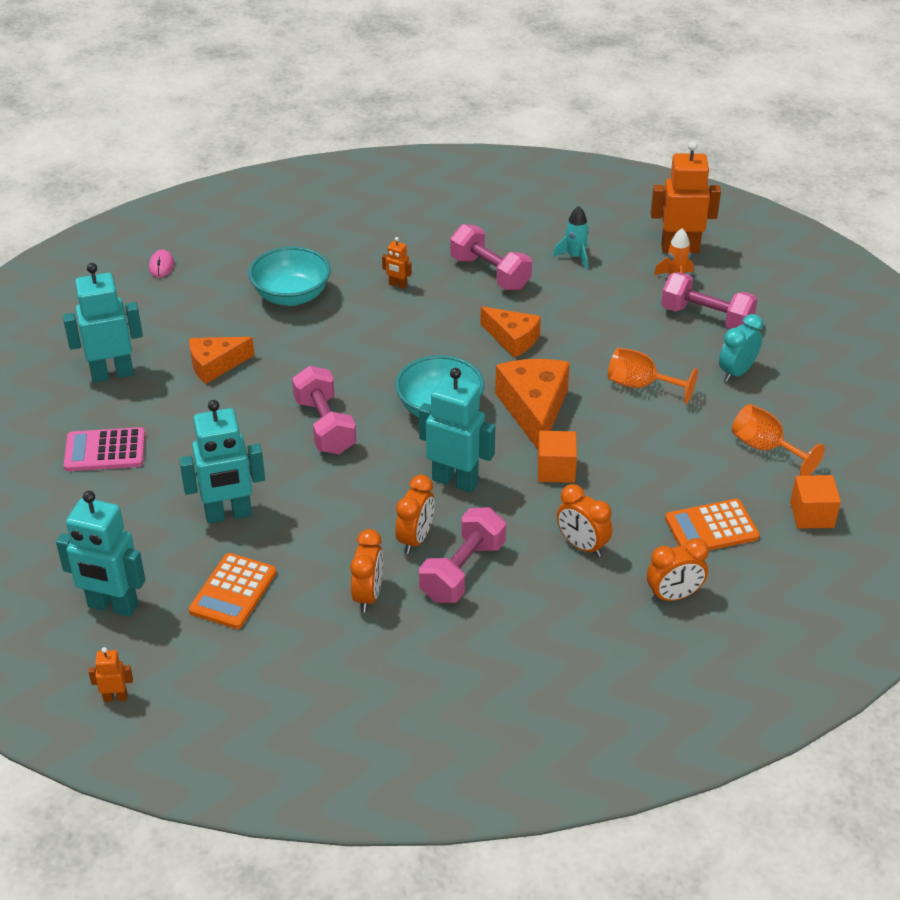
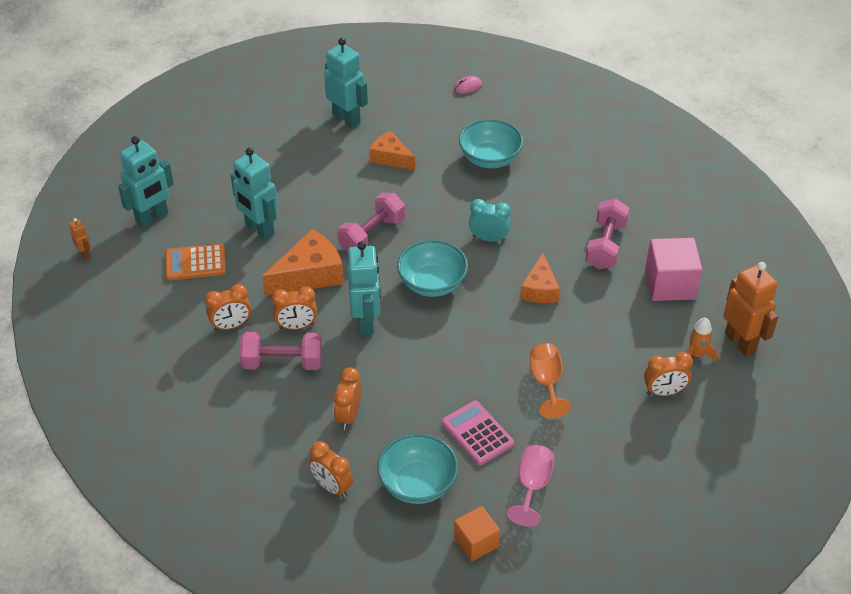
camera: 60 degrees right, 5 degrees up
(105, 450) = (276, 150): pink calculator -> pink calculator (477, 433)
(112, 606) = (152, 218): turquoise robot -> turquoise robot turned 120 degrees counterclockwise
(397, 285) = (547, 204): orange robot -> none
(534, 410) = (471, 333): orange cheese -> orange cheese (309, 275)
(556, 469) = (416, 370): orange cube -> none
(575, 257) = (670, 284): turquoise rocket -> pink cube
(706, 318) = (664, 392): pink dumbbell -> orange clock
(711, 528) = (417, 484): orange calculator -> turquoise bowl
(736, 372) = (611, 435): turquoise clock -> turquoise clock (488, 238)
(765, 448) = (532, 486): orange goblet -> pink goblet

